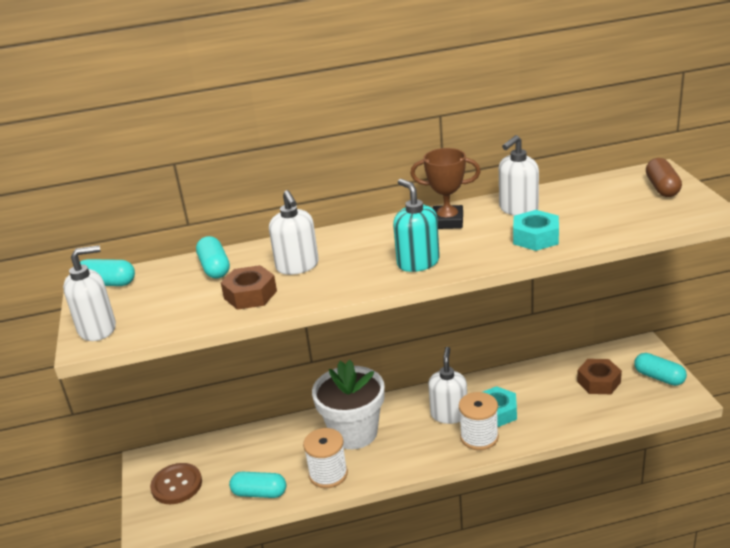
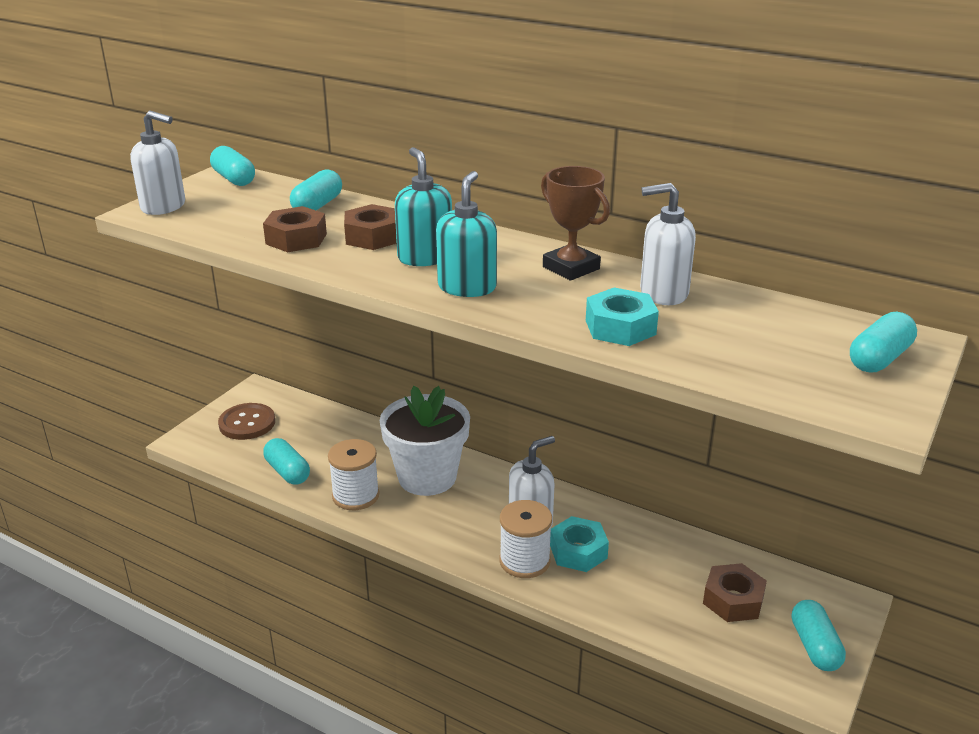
camera: 40 degrees right, 0 degrees up
(297, 266) = (373, 237): white soap dispenser -> brown nut
(357, 260) = (425, 257): none -> turquoise soap dispenser
(662, 188) = (879, 358): brown capsule -> turquoise capsule

